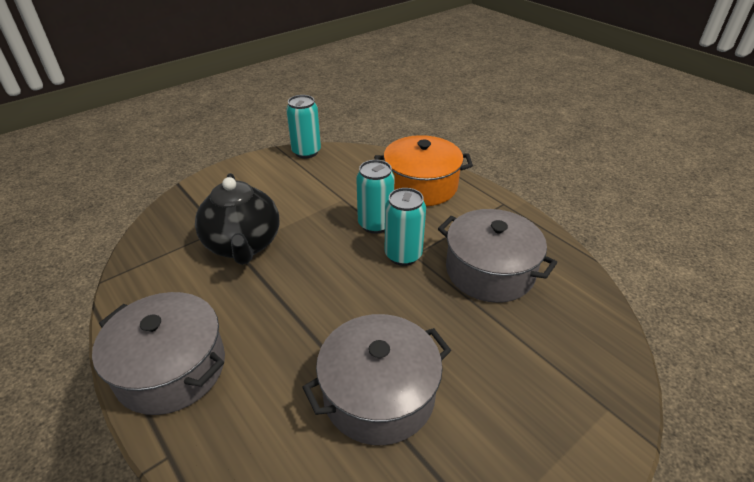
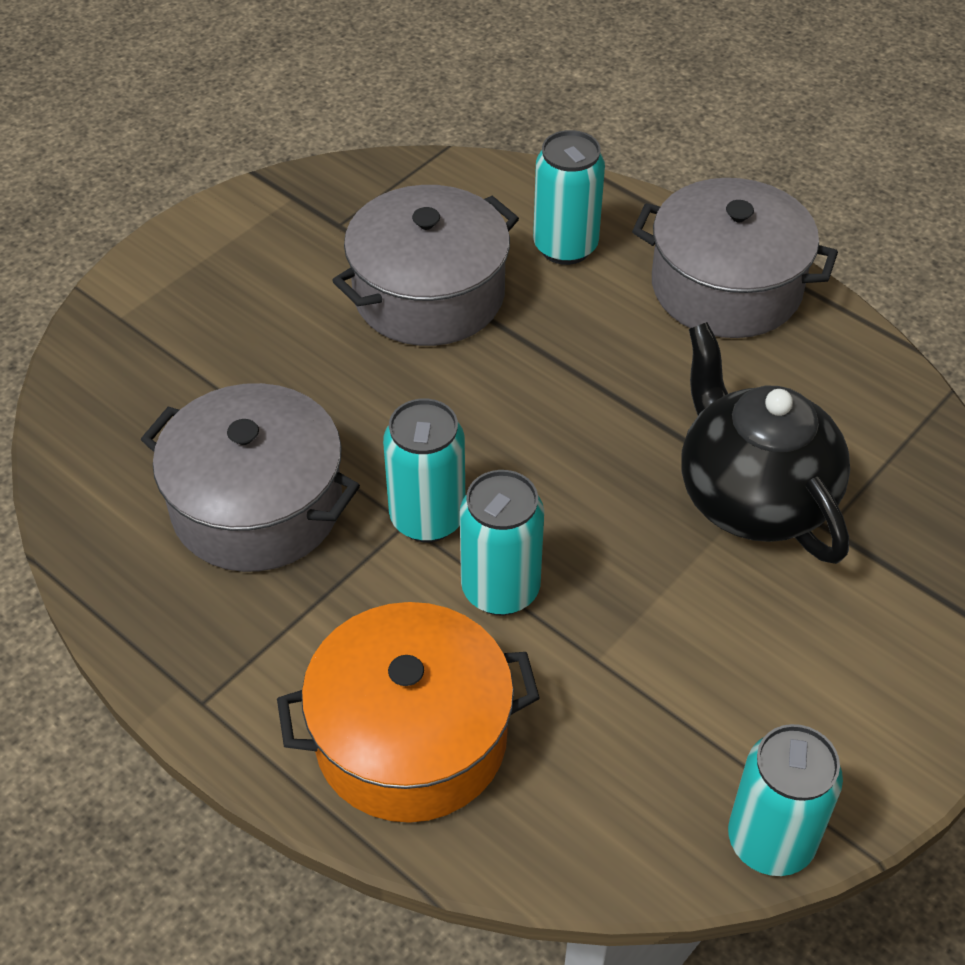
camera: 170 degrees right, 10 degrees up
(264, 424) = (565, 247): none -> turquoise can

